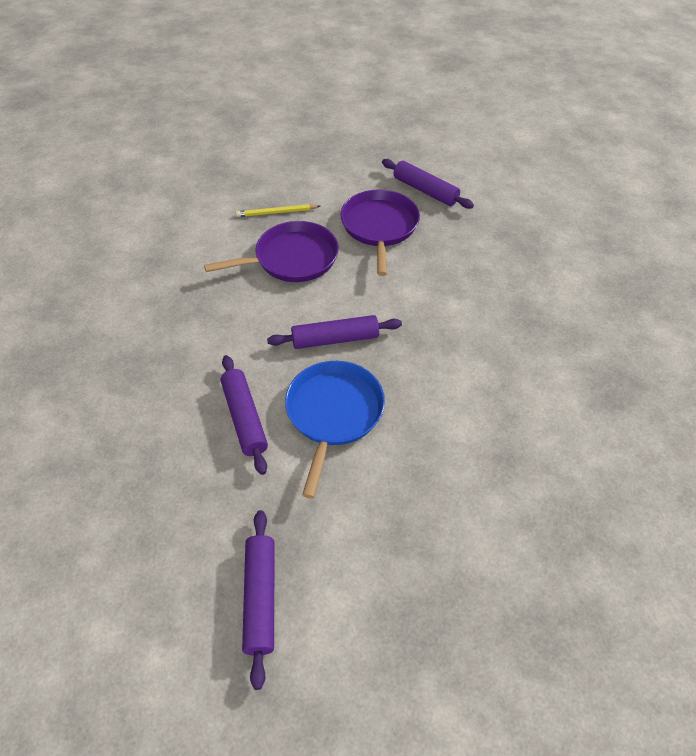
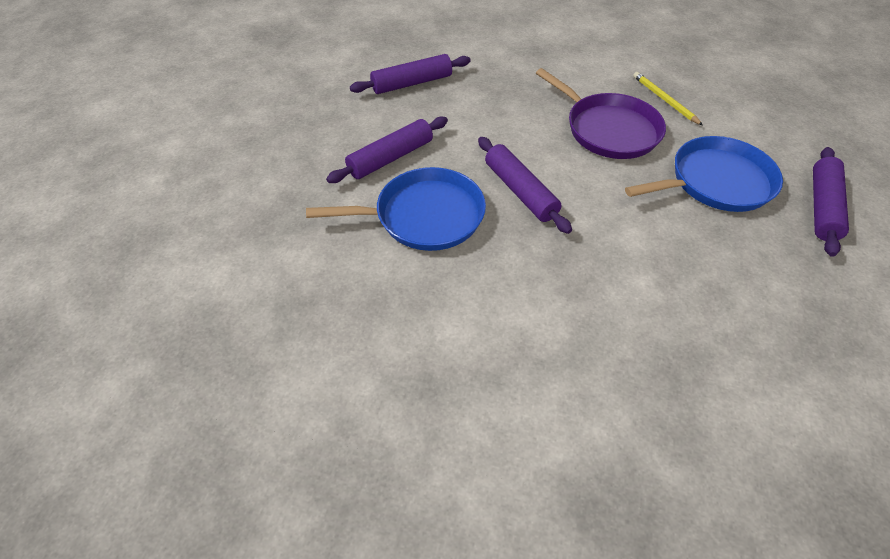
camera: 70 degrees right, 0 degrees up
(260, 598) = (212, 223): purple rolling pin -> purple rolling pin (412, 83)
(379, 227) = (715, 182): purple pan -> blue pan

